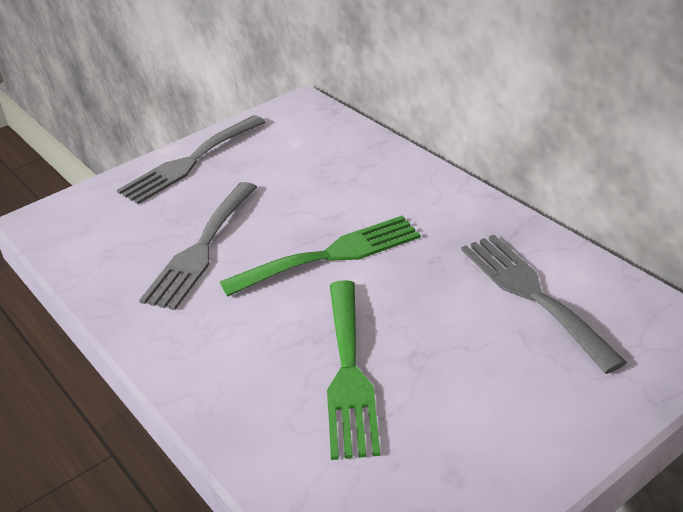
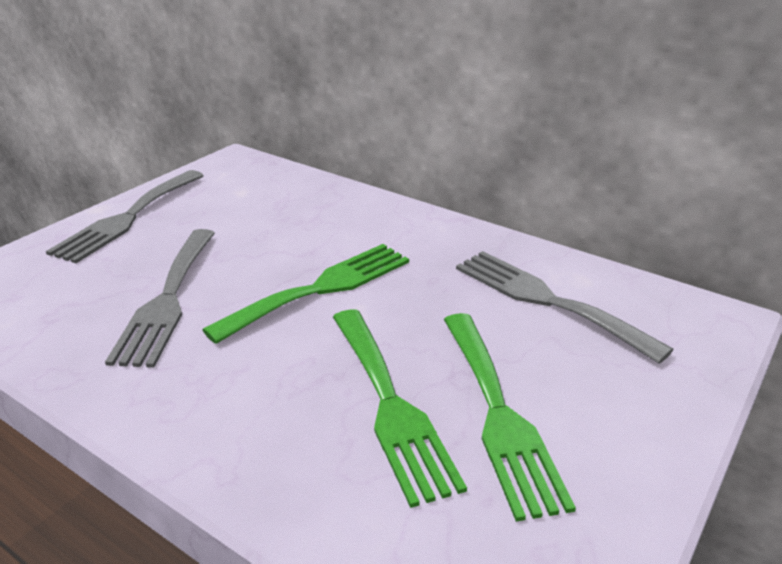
camera: 20 degrees left, 5 degrees down
(436, 396) = (499, 414): none -> green fork

